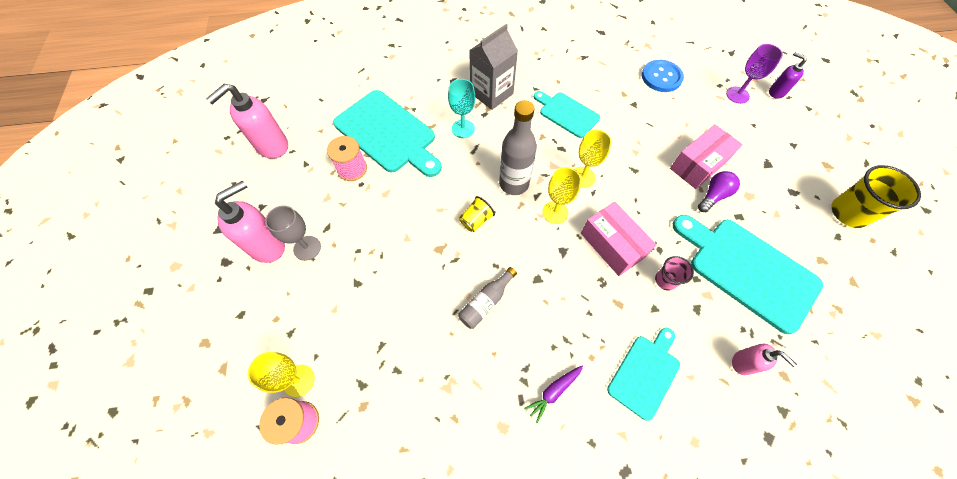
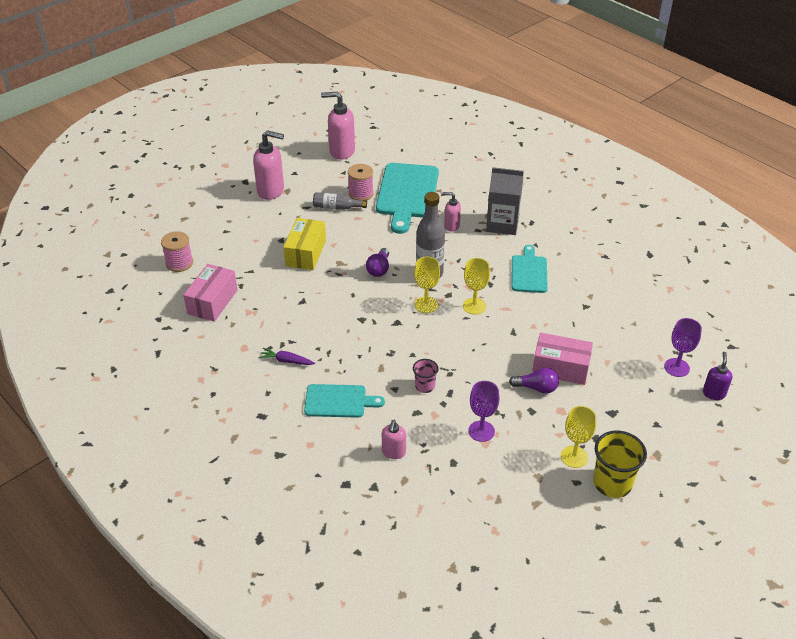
camera: 55 degrees right, 20 degrees down
(299, 380) = (201, 250): yellow goblet -> yellow goblet (574, 457)
(307, 248) = (285, 207): grey goblet -> none
(398, 271) = (305, 253): none -> yellow box
(463, 129) = (451, 226): turquoise goblet -> pink soap dispenser
(476, 220) = (379, 269): yellow cup -> purple light bulb
(486, 302) = (321, 302): grey bottle -> grey bottle (337, 207)
(612, 245) = (427, 346): pink box -> pink box (212, 302)
(661, 77) = (638, 311): blue button -> none
(747, 270) = (481, 431): turquoise cutting board -> purple goblet

